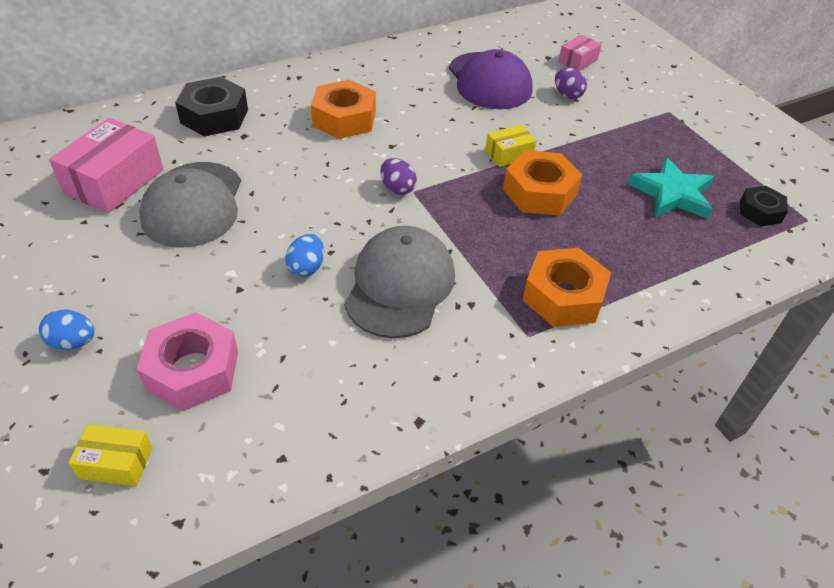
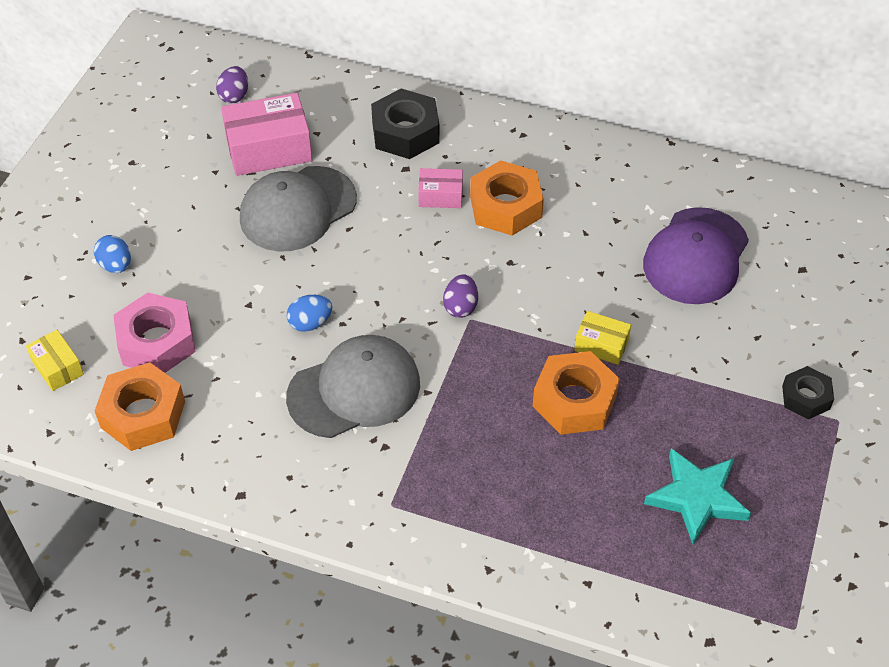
camera: 50 degrees right, 5 degrees up
(563, 296) = (460, 499): orange nut -> orange nut (143, 414)
(567, 95) = (755, 326): purple egg -> purple egg (234, 96)
(577, 61) = (829, 295): pink box -> pink box (440, 196)
(760, 211) = (757, 582): black nut -> black nut (805, 397)

